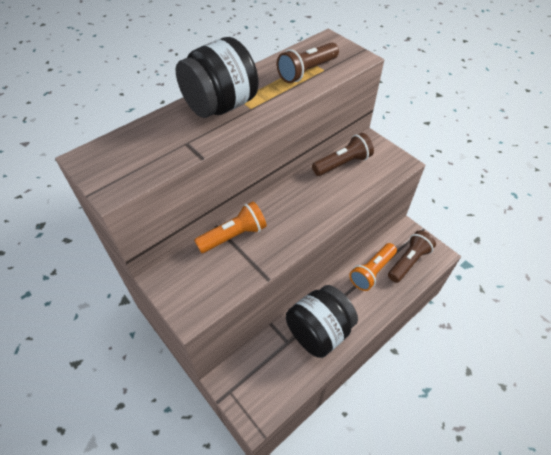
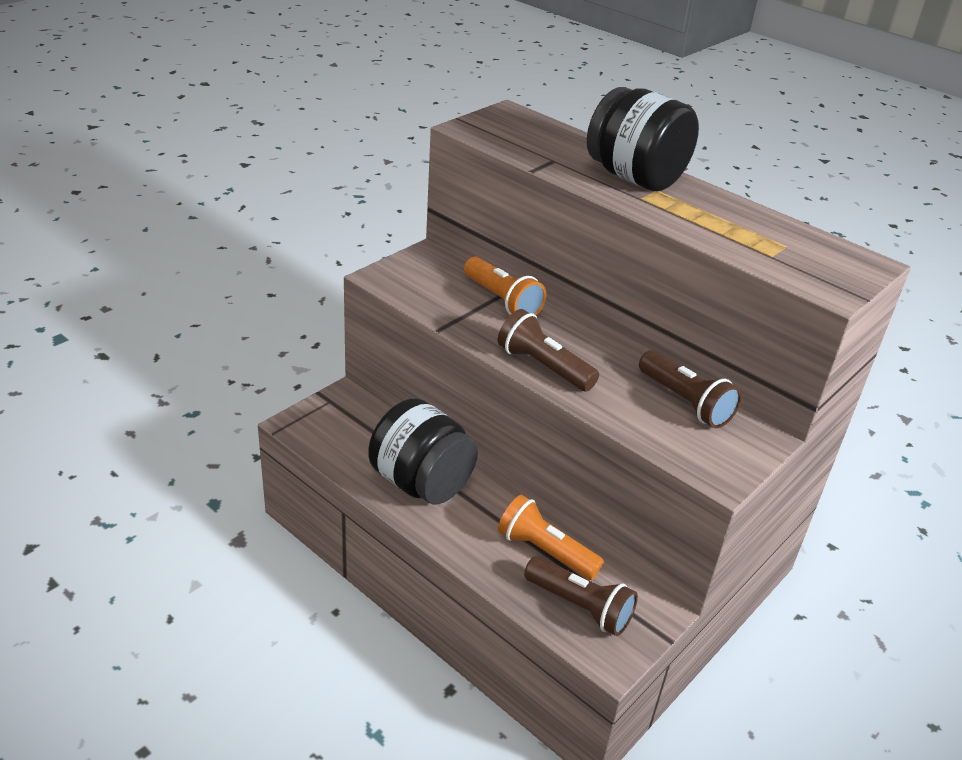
camera: 80 degrees right, 15 degrees down
(307, 71) = (756, 240): brown flashlight -> brown flashlight (543, 367)

